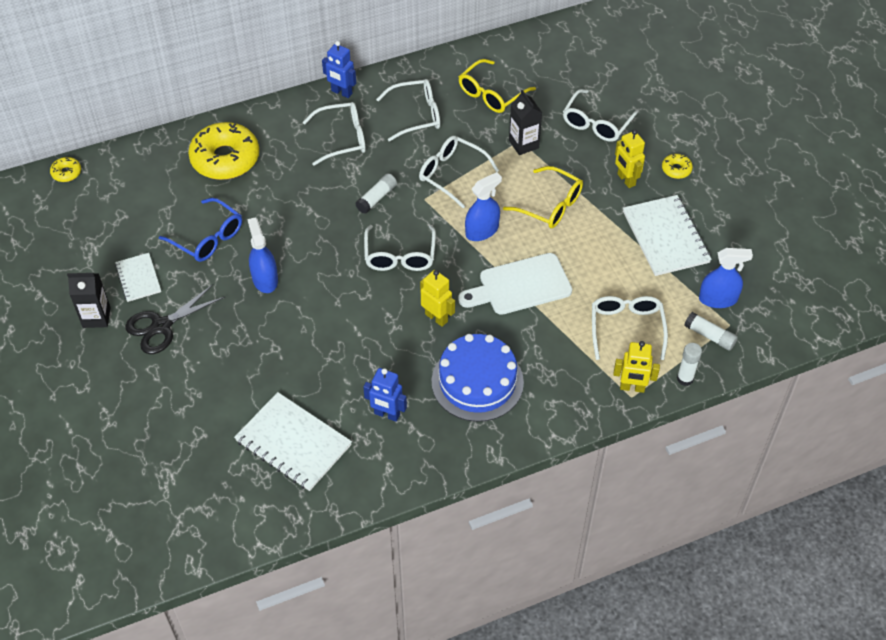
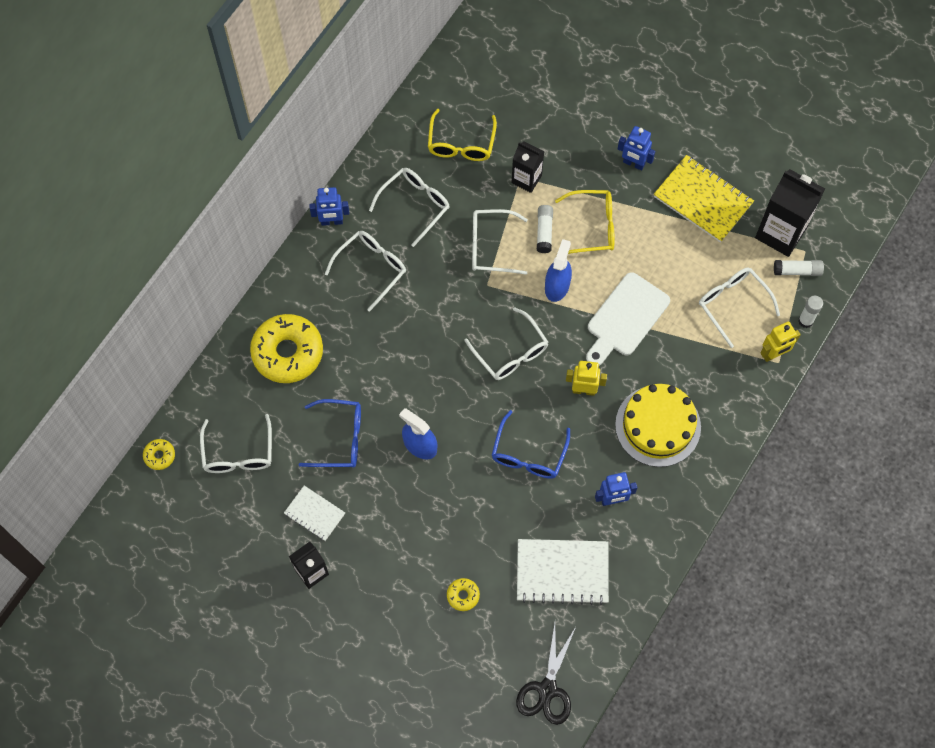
camera: 35 degrees left, 15 degrees up
(161, 326) = (373, 543): black scissors -> black scissors (547, 689)
(346, 337) = (528, 454): none -> blue glasses
(376, 198) = (448, 309): white glue stick -> white glue stick (544, 232)
(477, 382) = (658, 426): blue cake -> yellow cake
(596, 123) = (570, 121): white glasses -> white glasses (238, 453)
(626, 180) = (633, 163): yellow robot -> blue robot
(666, 237) = (703, 200): white notebook -> yellow notebook
(676, 169) = (665, 128): yellow donut -> yellow donut (463, 595)
(718, 299) = (780, 233): blue spray bottle -> black carton

